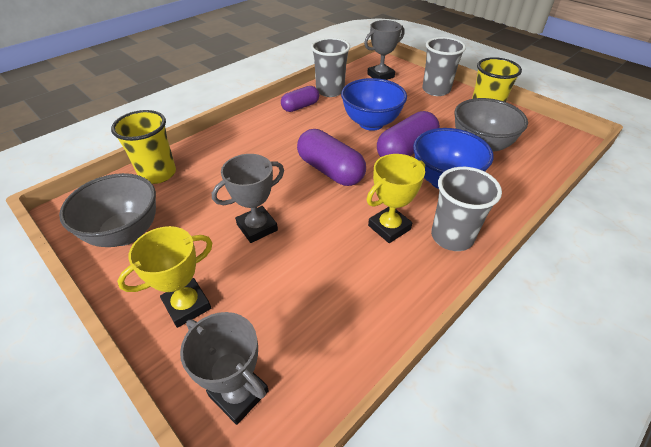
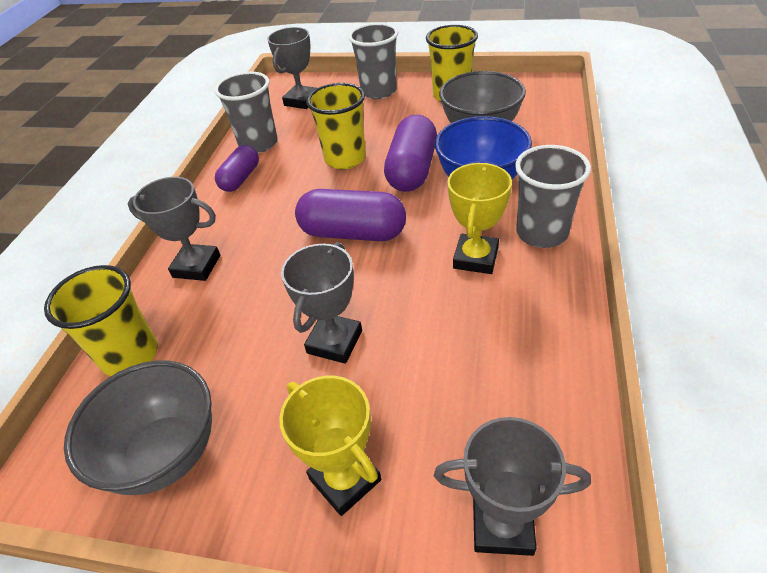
camera: 30 degrees left, 0 degrees up
(187, 305) = (345, 479): yellow trophy -> yellow trophy turned 60 degrees counterclockwise
(231, 144) = (196, 266): none -> grey trophy
(371, 123) = (345, 159): blue bowl -> yellow cup

